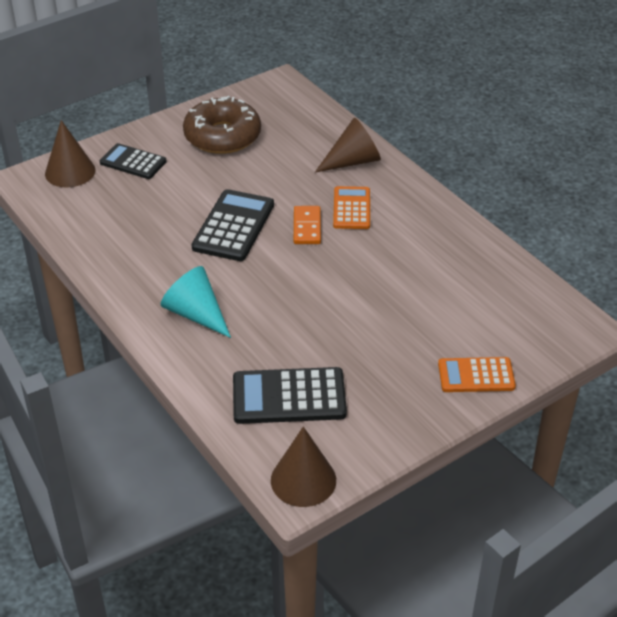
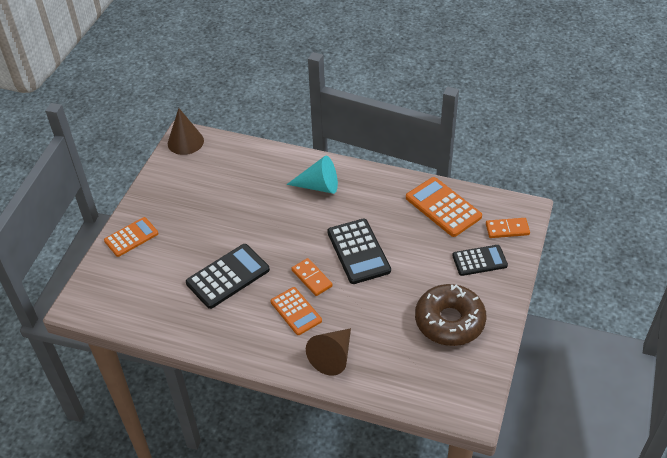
camera: 145 degrees right, 5 degrees up
(70, 172) = (507, 229): brown cone -> orange domino
(98, 221) = (443, 207): none -> orange calculator
(289, 397) = (226, 172): black calculator -> black calculator (228, 276)

